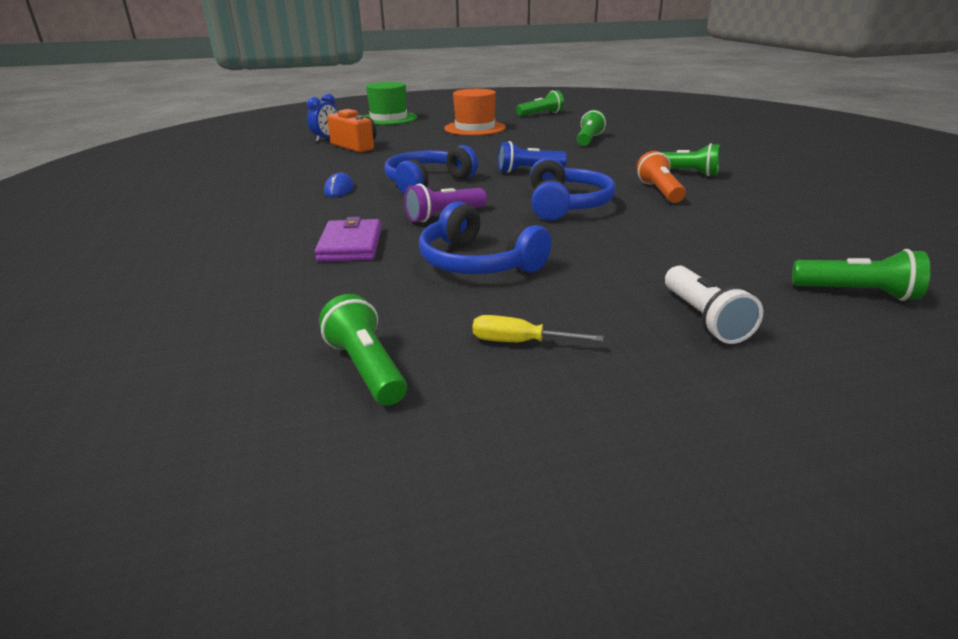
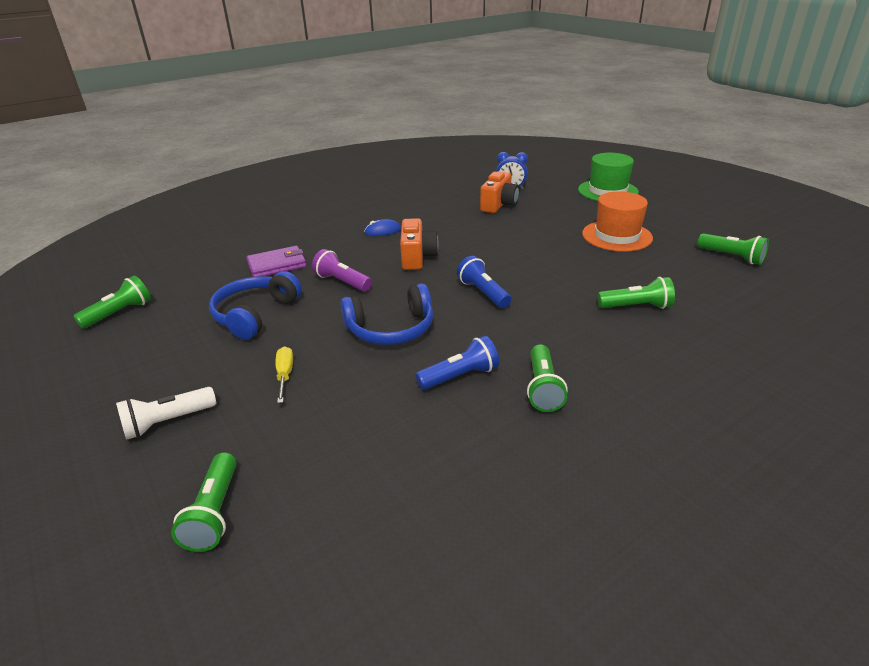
camera: 70 degrees right, 5 degrees up
(427, 183) = (417, 257): blue headphones -> orange camera
(519, 342) = (141, 351): yellow screwdriver -> yellow screwdriver (285, 374)
(659, 191) = (460, 376): orange flashlight -> blue flashlight

